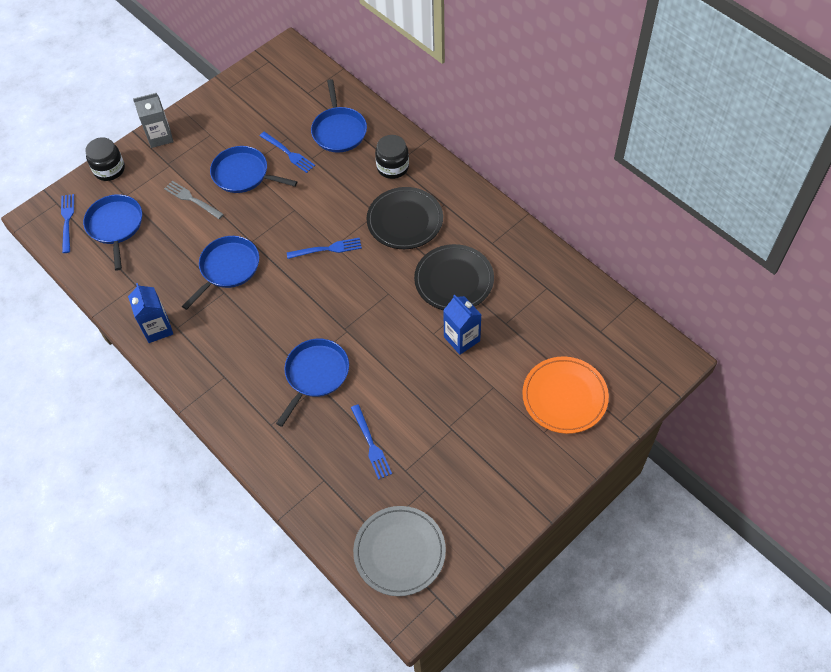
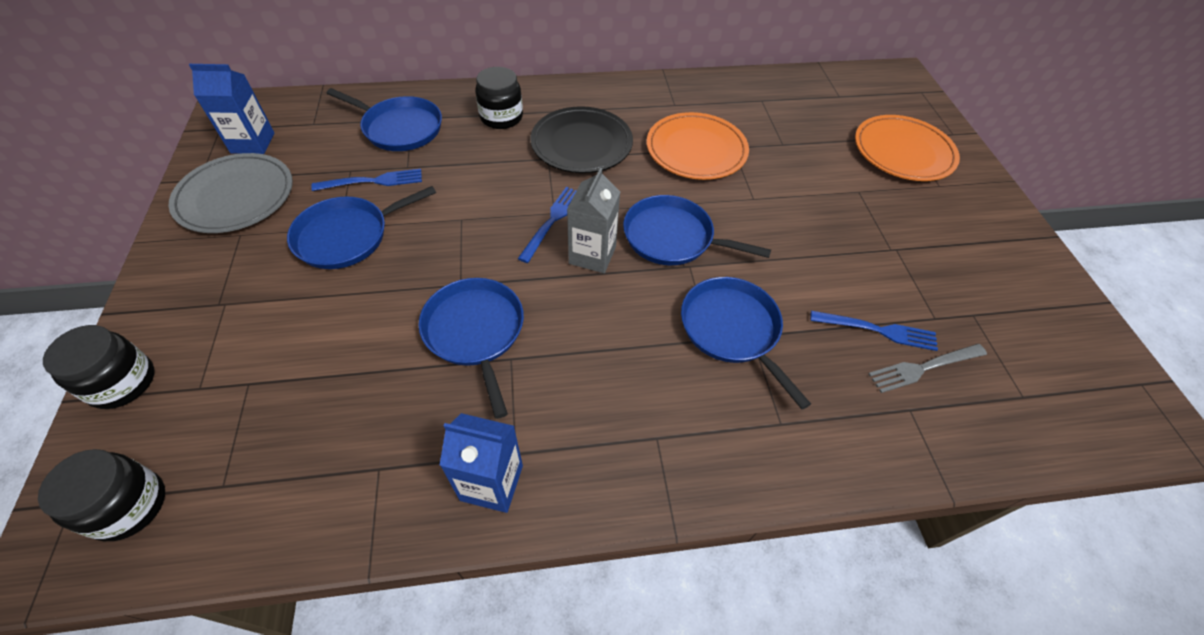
camera: 60 degrees left, 5 degrees down
(67, 220) = (129, 506): blue fork -> black jar
(115, 226) = (235, 434): blue pan -> blue pan (673, 237)
(160, 137) = (162, 288): grey carton -> grey carton (592, 255)
(191, 199) = (314, 310): grey fork -> grey fork (923, 368)
(399, 552) = (1060, 386): grey plate -> grey plate (236, 197)
(454, 280) = (696, 150): black plate -> orange plate
(462, 339) = (778, 182): blue carton -> blue carton (253, 143)

